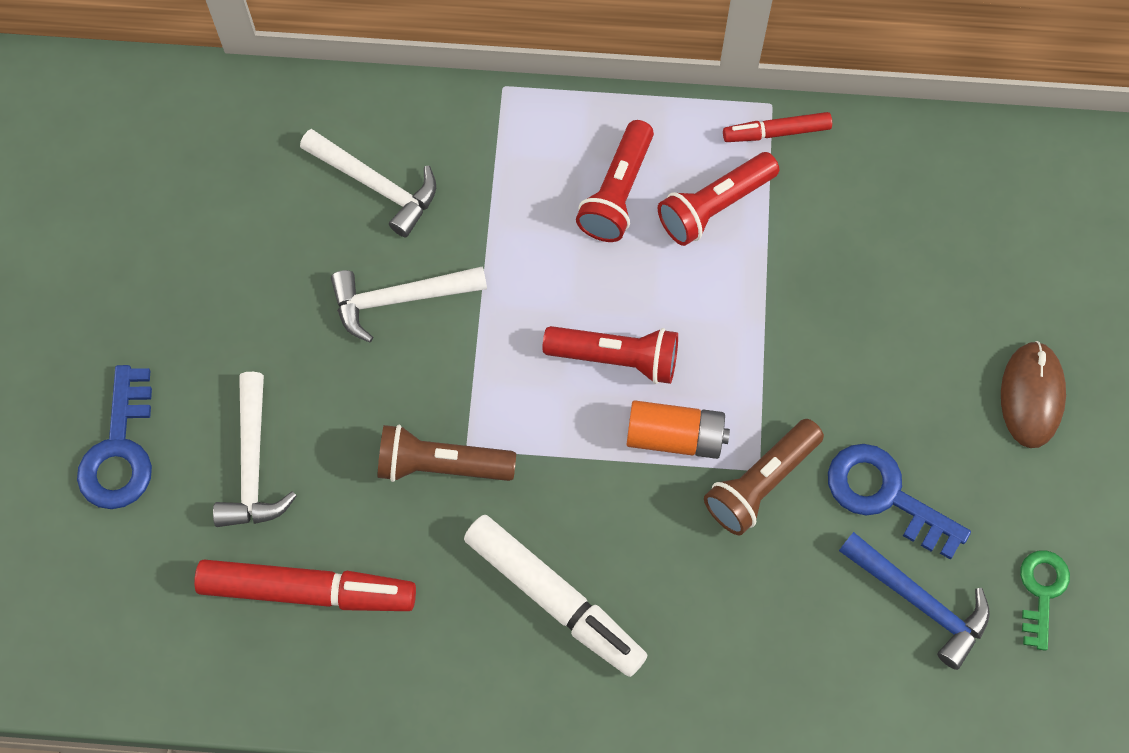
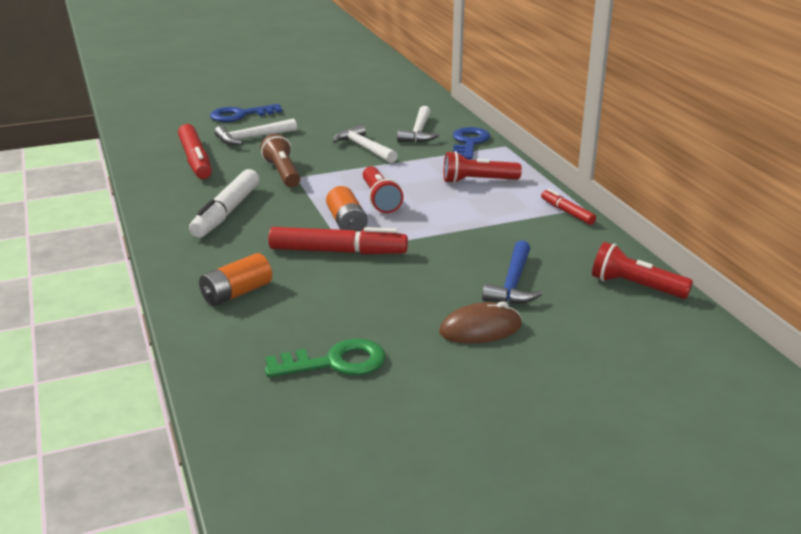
camera: 65 degrees right, 40 degrees down
(714, 206) = (499, 205): red flashlight -> red flashlight (635, 286)
(760, 483) = (338, 252): brown flashlight -> red marker
(824, 658) = (236, 293): none -> orange battery
(886, 496) = (361, 291): blue key -> blue key (469, 143)
(919, 601) = (296, 317): blue hammer -> blue hammer (513, 283)
(1041, 592) = (335, 362): green key -> green key, size x1.53

